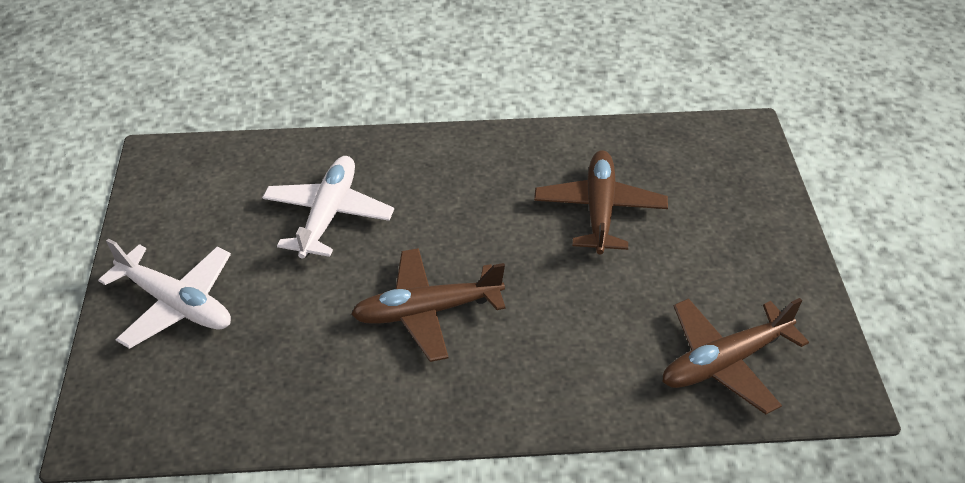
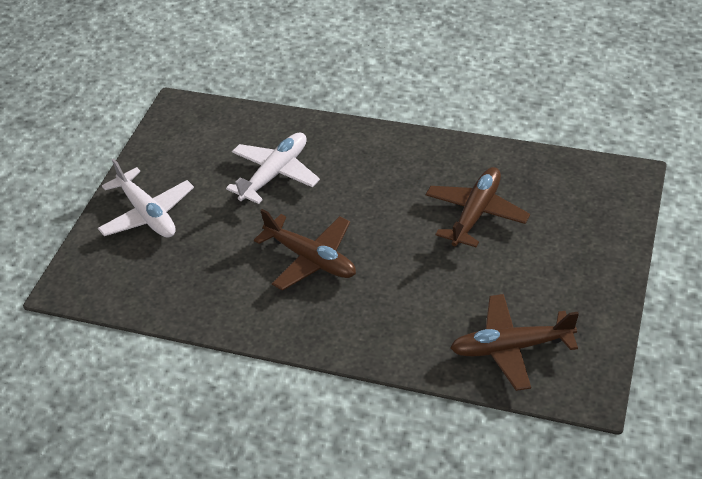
camera: 25 degrees right, 0 degrees up
(426, 312) = (311, 259): brown plane -> brown plane turned 150 degrees counterclockwise

